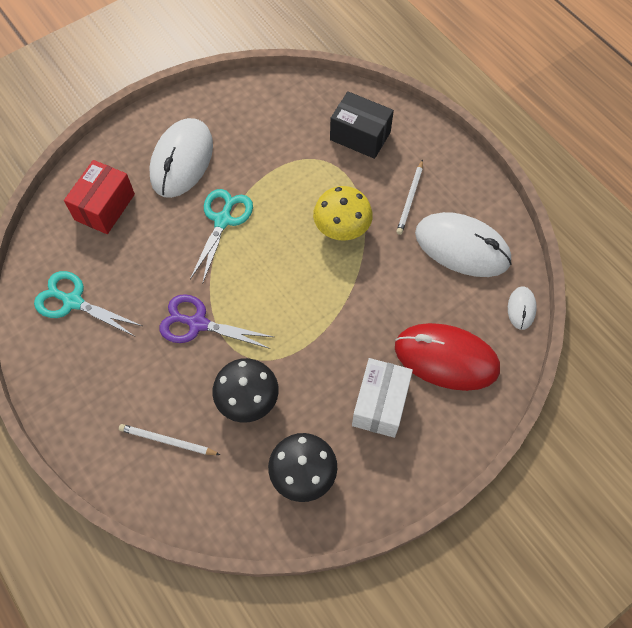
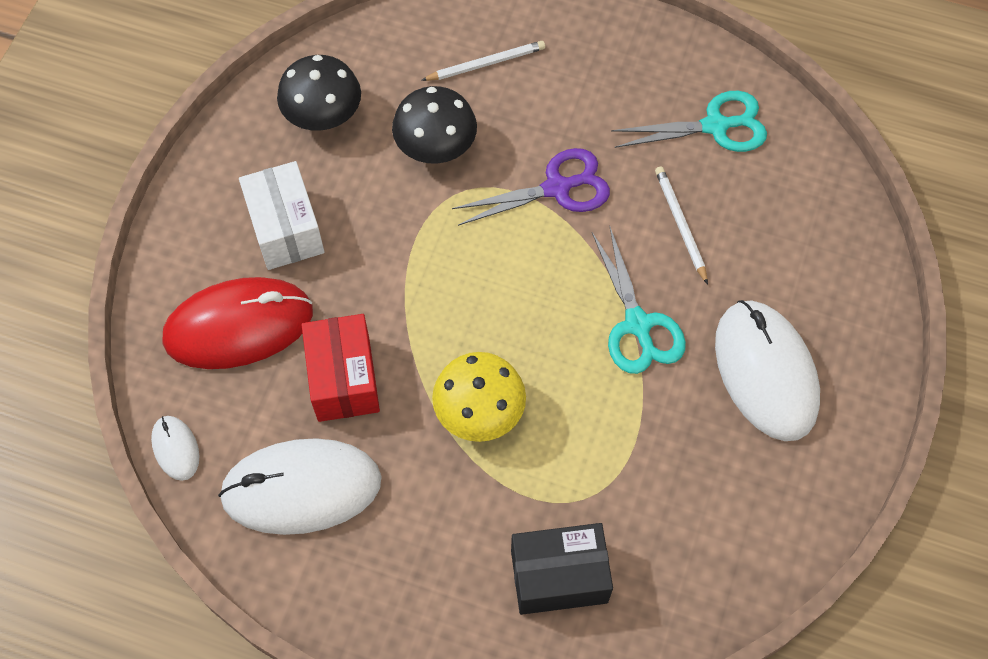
camera: 145 degrees right, 0 degrees up
(105, 207) = (795, 248): red box -> red box (344, 379)
(410, 199) = (417, 517): white pencil -> white pencil (680, 224)

